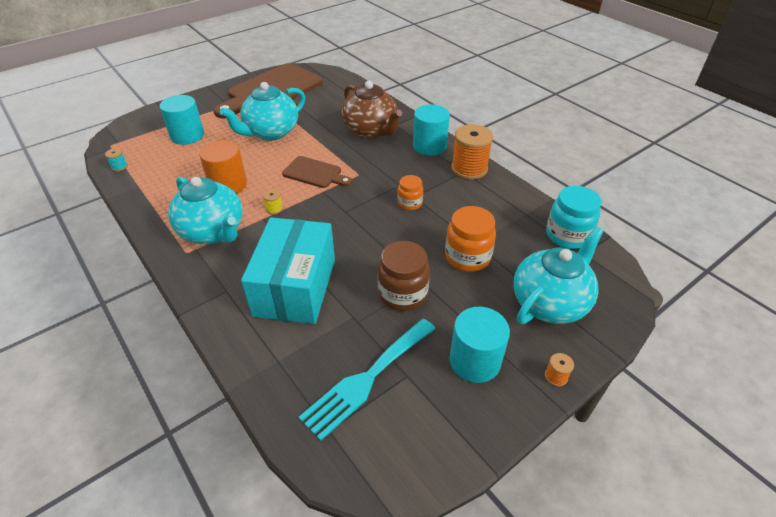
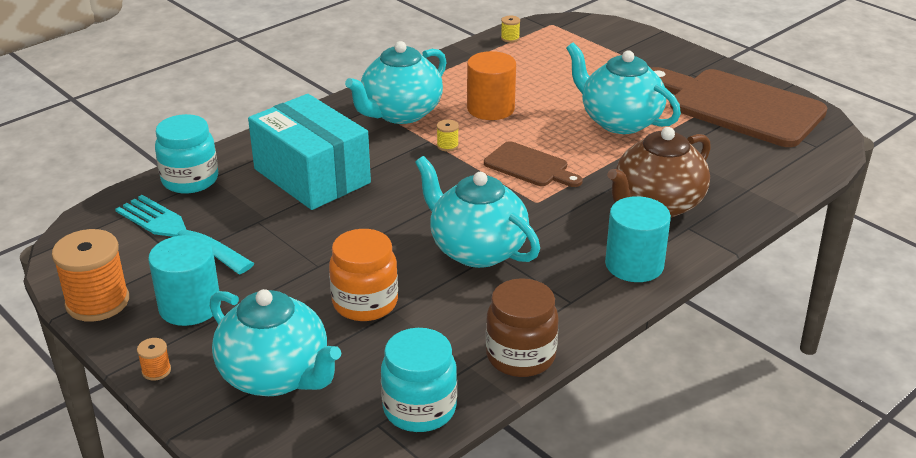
camera: 85 degrees right, 10 degrees down
(119, 167) = (510, 38): turquoise spool -> yellow spool
(187, 135) = (589, 65): turquoise cylinder -> none
(277, 378) = (190, 180): none -> turquoise jar
(295, 287) = (312, 176): turquoise box -> turquoise box turned 45 degrees clockwise
(315, 173) = (530, 166): brown cutting board -> brown cutting board turned 75 degrees counterclockwise
(402, 294) = (298, 250): brown jar -> brown jar (520, 356)
(410, 203) = (476, 250): orange jar -> turquoise teapot
(469, 169) = (579, 307): orange spool -> orange spool (97, 302)

